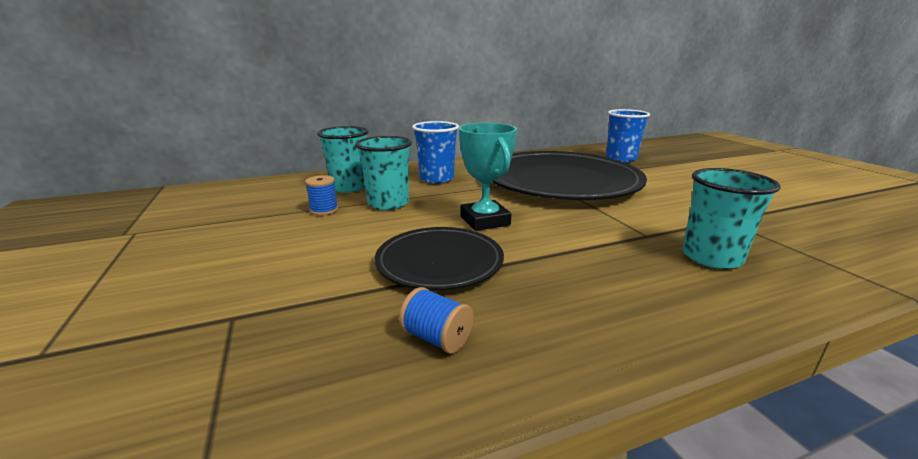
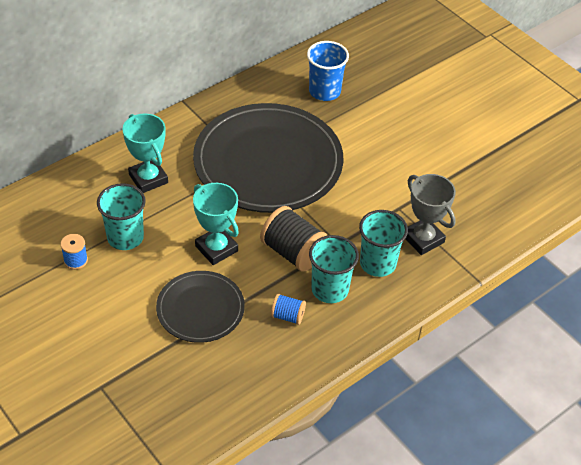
camera: 20 degrees left, 25 degrees up
(349, 187) = (72, 214): turquoise cup -> turquoise cup (330, 289)
(436, 178) = (148, 179): blue cup -> turquoise trophy
(436, 338) = (223, 374): blue spool -> blue spool (287, 316)
(583, 234) = (293, 252): none -> black spool
(776, 245) = (423, 239): none -> grey trophy

